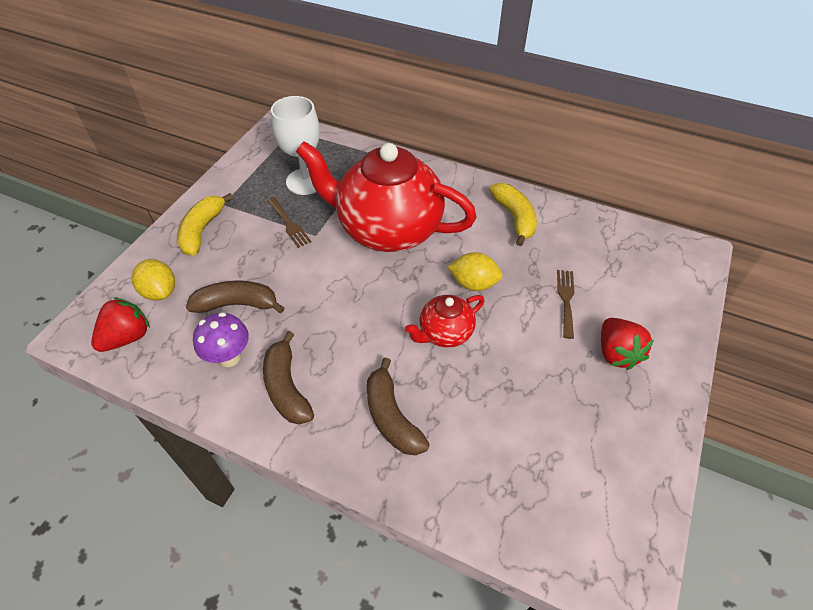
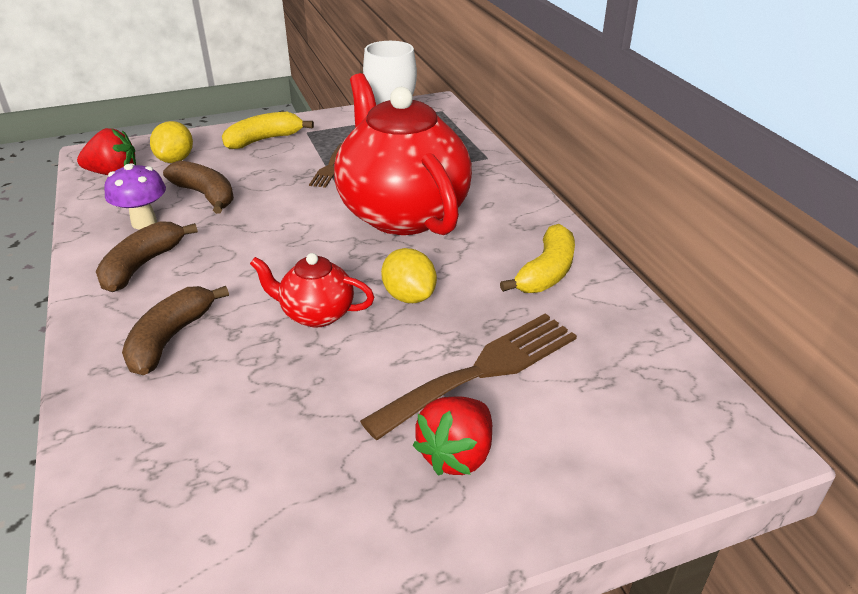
camera: 45 degrees right, 15 degrees down
(566, 300) = (482, 370): brown fork -> brown fork, size x1.89

